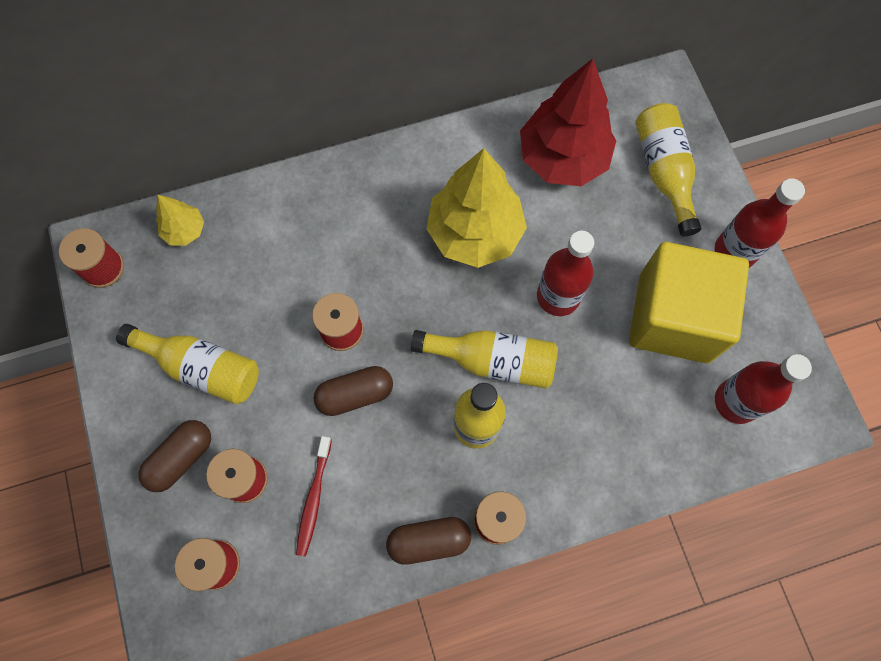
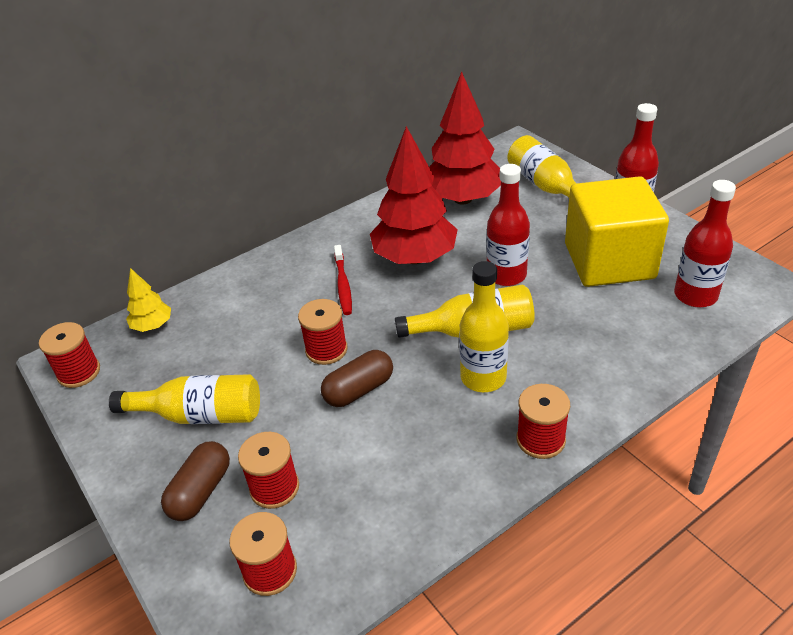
camera: 15 degrees left, 30 degrees down
(314, 499) = (352, 481): red toothbrush -> red toothbrush (343, 285)
(428, 541) = (484, 477): brown capsule -> none
(475, 233) = (415, 258): yellow tree -> red tree

